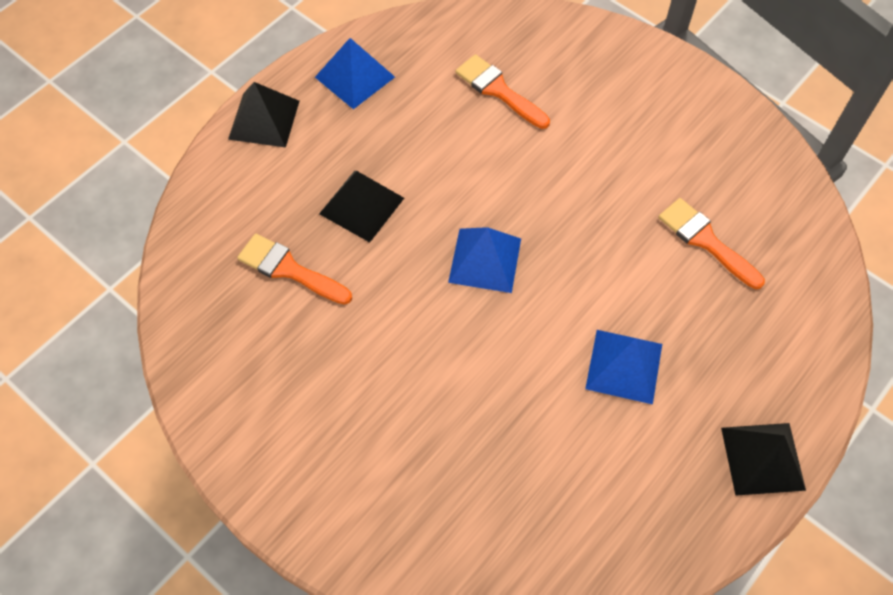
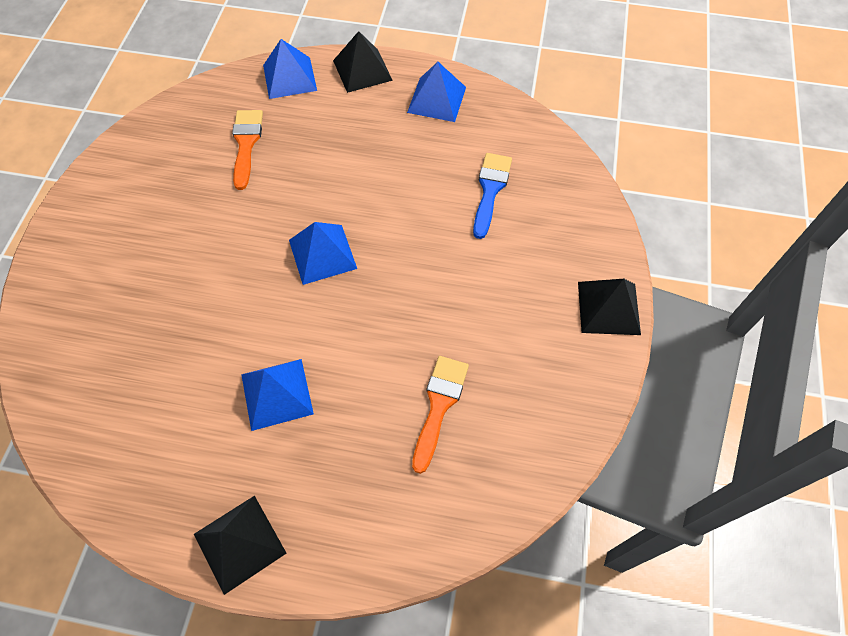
camera: 60 degrees right, 0 degrees up
(221, 189) = (289, 77): none -> blue pyramid
(361, 205) = (324, 157): black pyramid -> black pyramid (608, 307)
(498, 90) = (490, 190): orange brush -> blue brush

